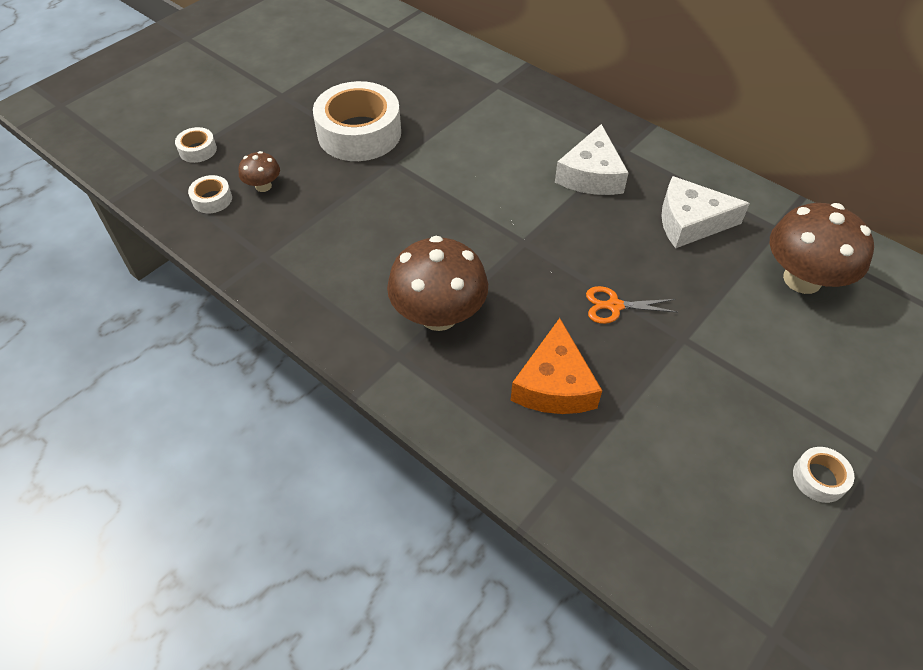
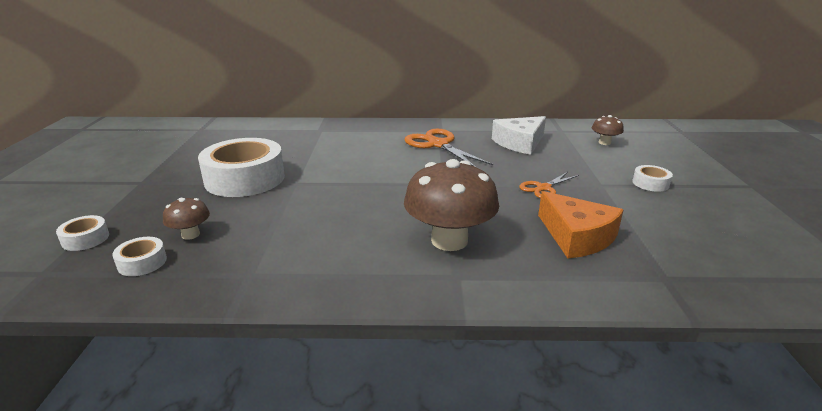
camera: 40 degrees left, 25 degrees down
(591, 175) = (438, 145): white cheese -> orange scissors
(802, 279) = (604, 142): brown mushroom -> brown mushroom, size x0.48
(819, 478) = (754, 205): white tape -> white tape (650, 183)

